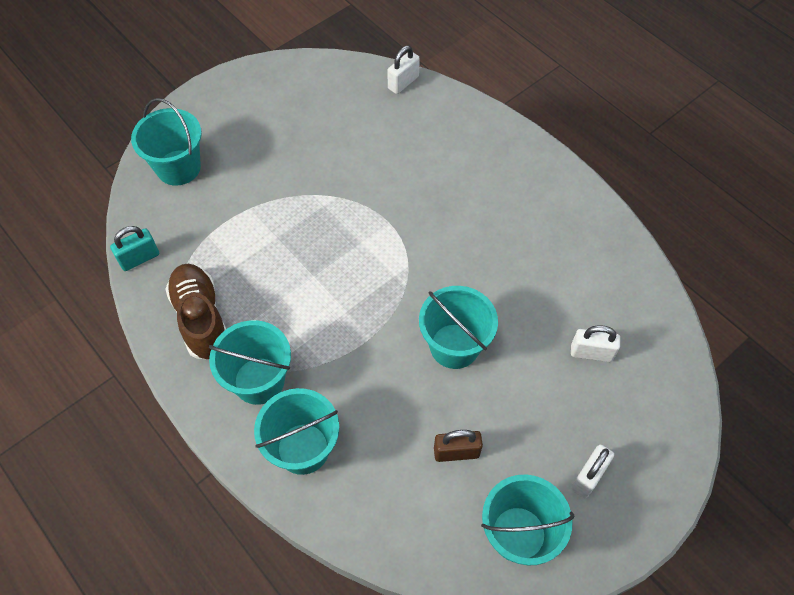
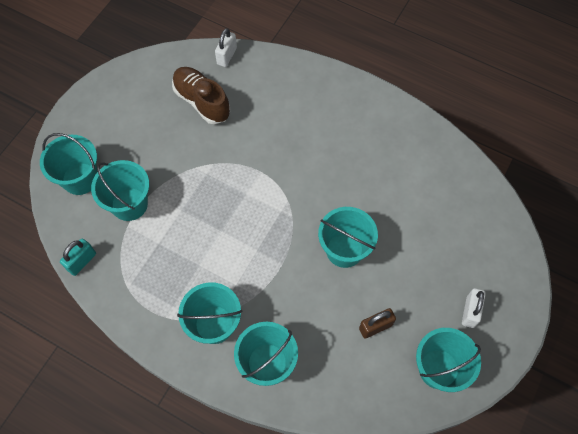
camera: 20 degrees left, 5 degrees up
(201, 318) = (150, 292): brown shoe -> brown shoe (202, 101)
(221, 212) = (129, 204): none -> turquoise bucket
(591, 353) = (440, 222): white padlock -> none

